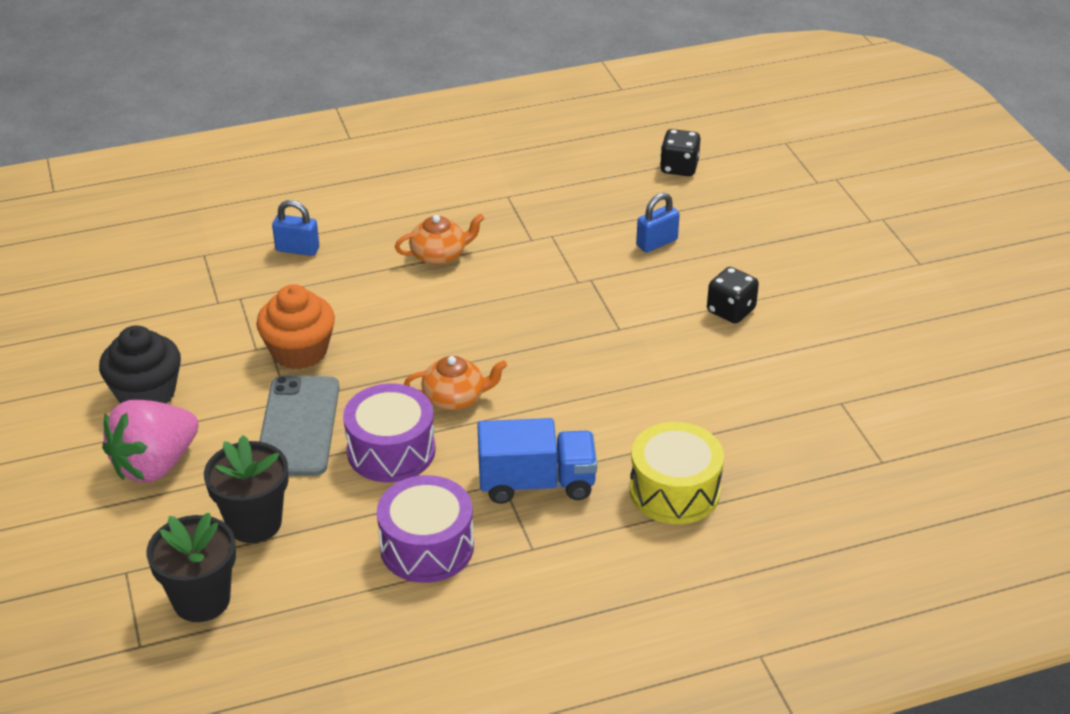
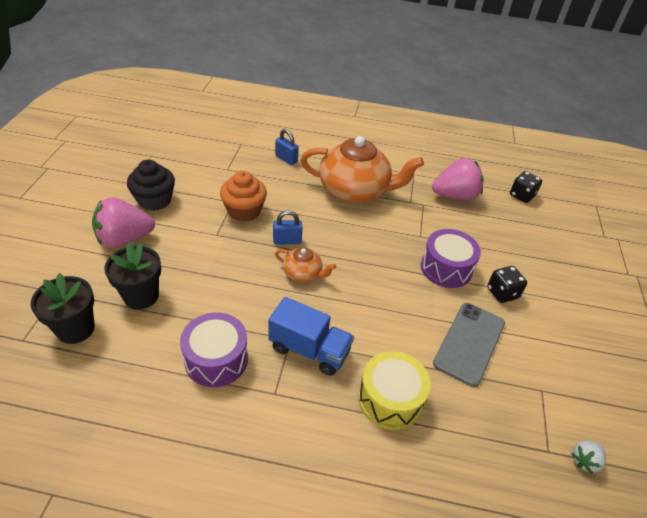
camera: 25 degrees right, 5 degrees up
(298, 426) = (209, 251): grey phone -> grey phone (469, 343)
(391, 451) = (245, 288): purple drum -> purple drum (446, 268)
(439, 255) = (355, 190): orange teapot -> orange teapot, size x2.14
(588, 205) = (455, 196): none -> pink strawberry
(657, 243) = (481, 233): blue padlock -> blue padlock (287, 241)
(924, 453) = (584, 460): none -> white strawberry

